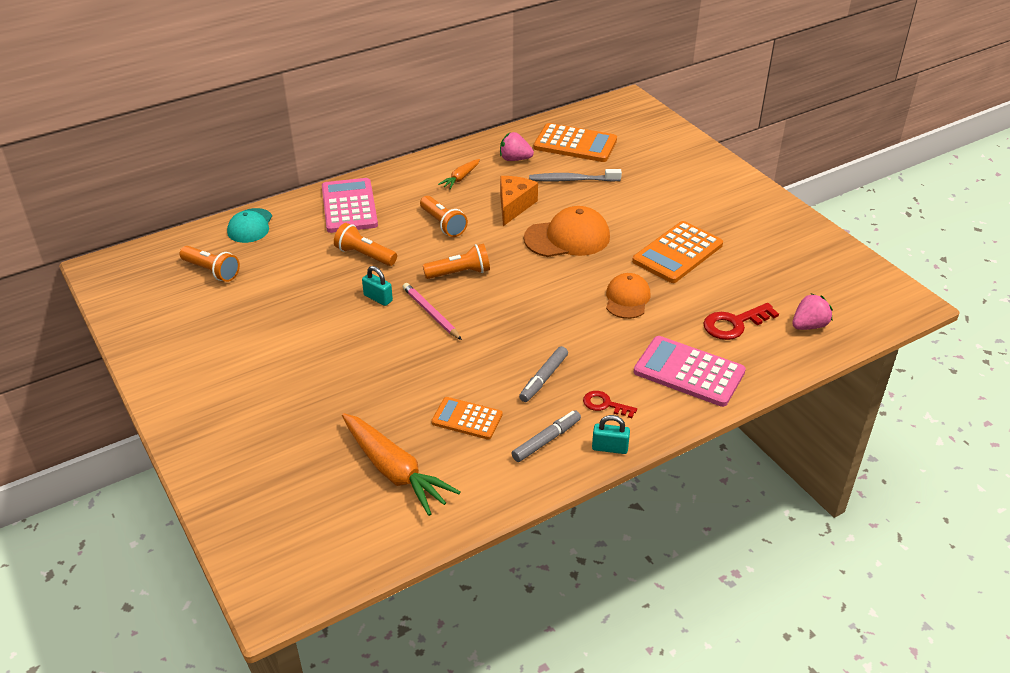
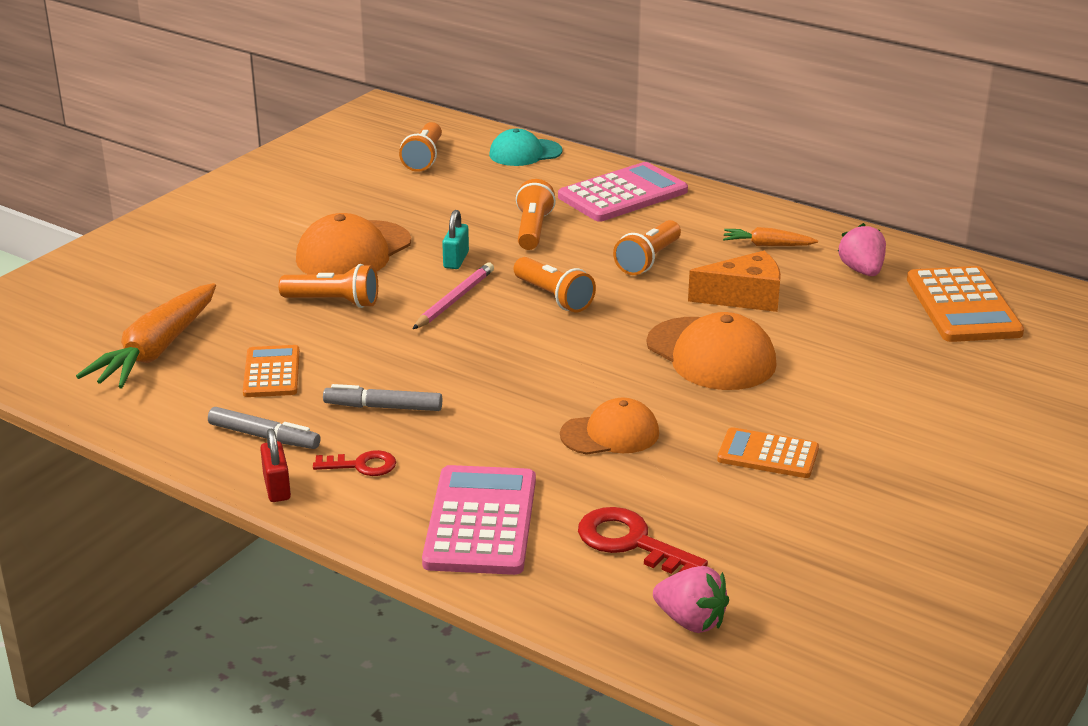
camera: 65 degrees right, 10 degrees down
(326, 340) = (353, 251): none -> orange cap
(391, 367) = (333, 302): none -> orange flashlight
(572, 180) = (862, 325): grey toothbrush -> none
(605, 405) = (361, 465): red key -> red key turned 90 degrees clockwise
(610, 448) = (277, 487): turquoise padlock -> red padlock
(677, 253) = (768, 454): orange calculator -> orange calculator, size x0.61

